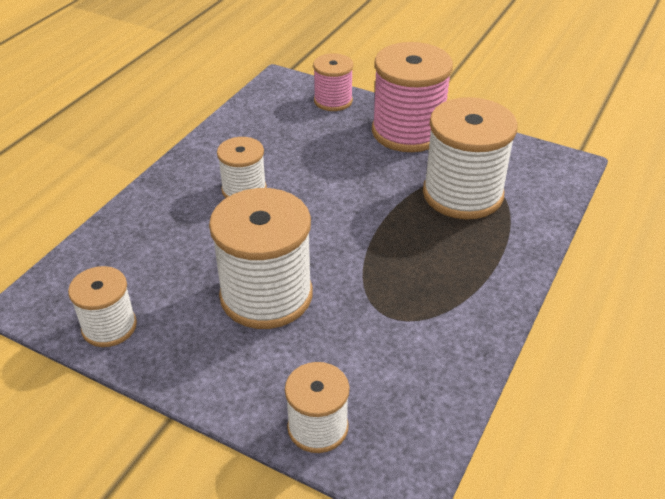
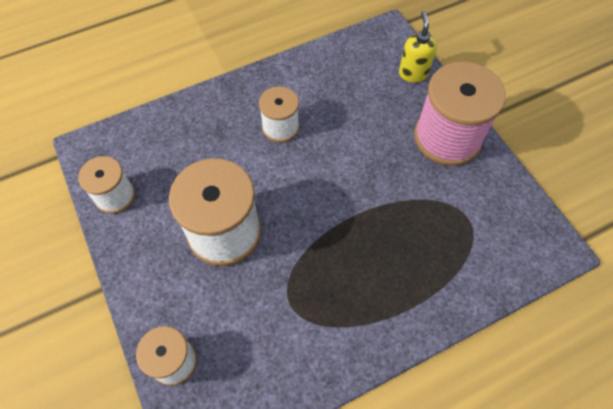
camera: 35 degrees right, 20 degrees up
(333, 101) = (413, 73): pink spool -> yellow soap dispenser
(462, 194) = (438, 226): white spool -> none

